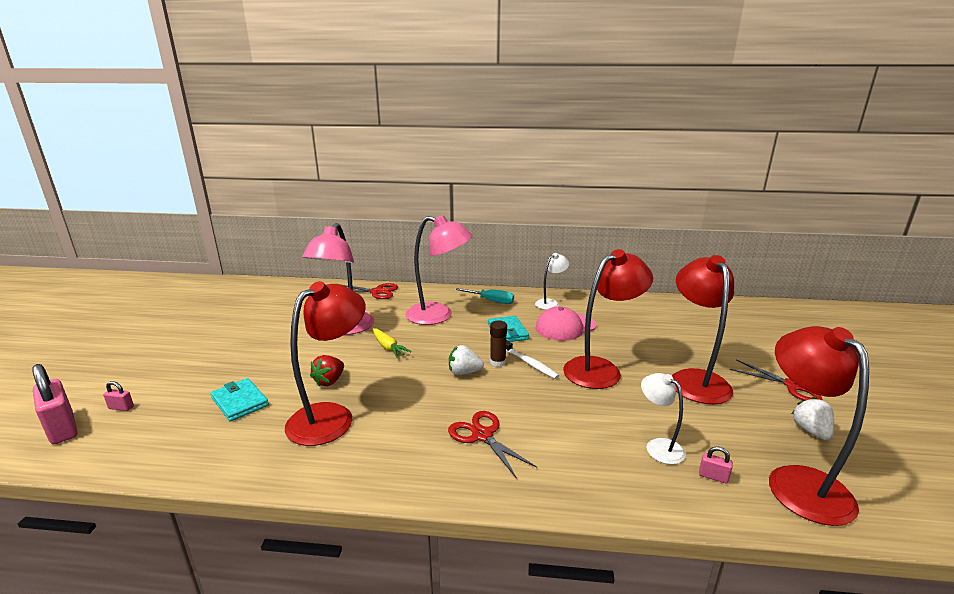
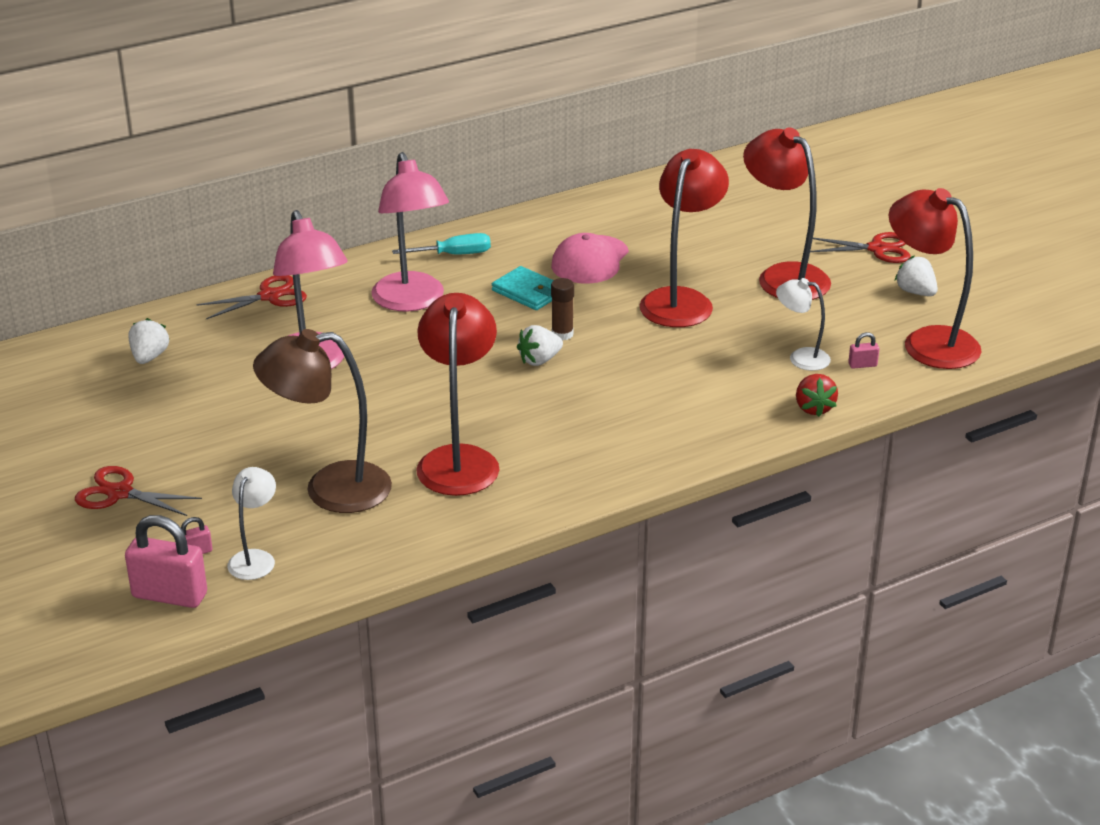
camera: 35 degrees left, 10 degrees up
(240, 402) = (330, 489): turquoise wallet -> brown lamp
(286, 300) = (149, 357): none -> white strawberry
(329, 381) = (398, 429): red strawberry -> red strawberry (813, 408)
(388, 347) = (409, 366): yellow carrot -> none
(438, 316) = (412, 301): pink lamp -> pink lamp turned 90 degrees clockwise
(482, 435) = (635, 413): red scissors -> red scissors (119, 493)
(529, 363) = (598, 322): white toothbrush -> none
(550, 303) = (535, 231): white lamp -> white lamp (255, 558)

